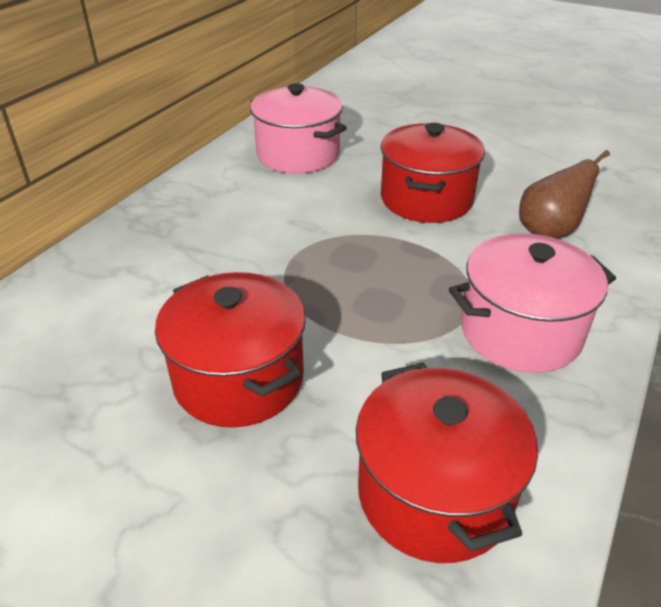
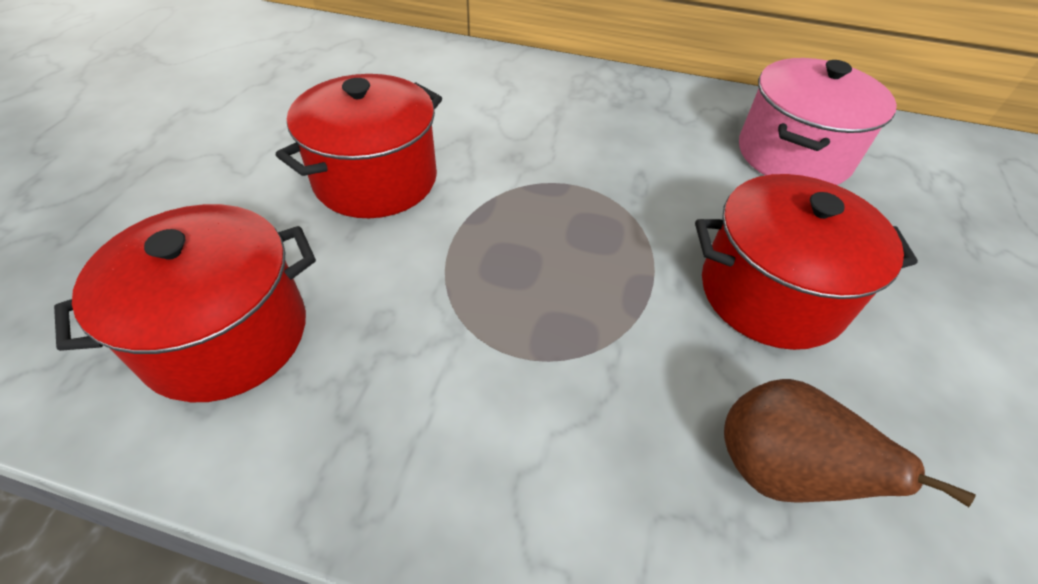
camera: 75 degrees right, 10 degrees up
(520, 332) = (492, 418): pink pot -> none

